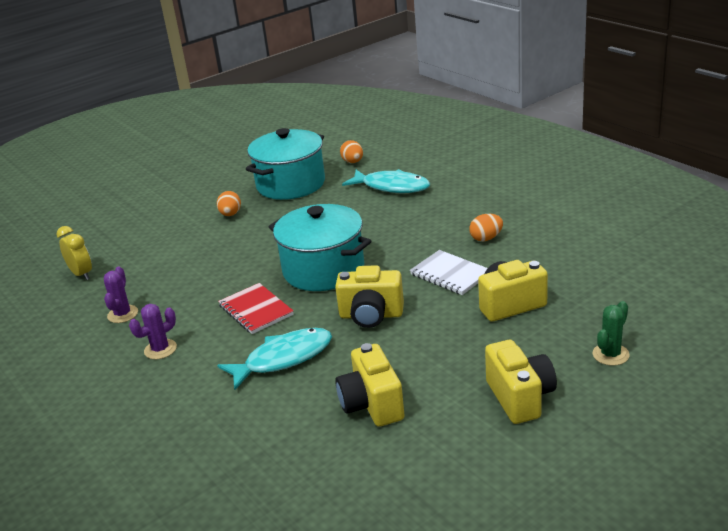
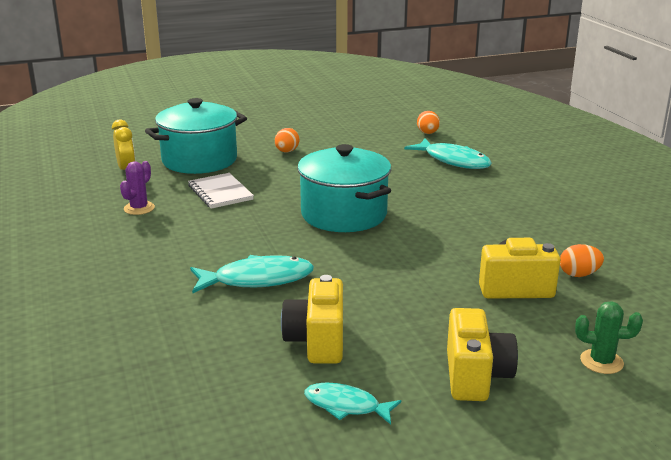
camera: 15 degrees right, 5 degrees down
(160, 349) = (152, 244): purple cactus -> none
(256, 310) = (258, 233): red notebook -> none
(291, 184) = (357, 139): turquoise pot -> turquoise pot (199, 160)
(371, 315) = (365, 263): yellow camera -> none
(430, 457) = (346, 406): none -> turquoise fish
(450, 274) = (467, 246): white notebook -> white notebook (220, 193)
(486, 238) = (524, 224): orange egg -> orange egg (579, 274)
(610, 354) = (601, 362): green cactus -> green cactus turned 45 degrees clockwise

